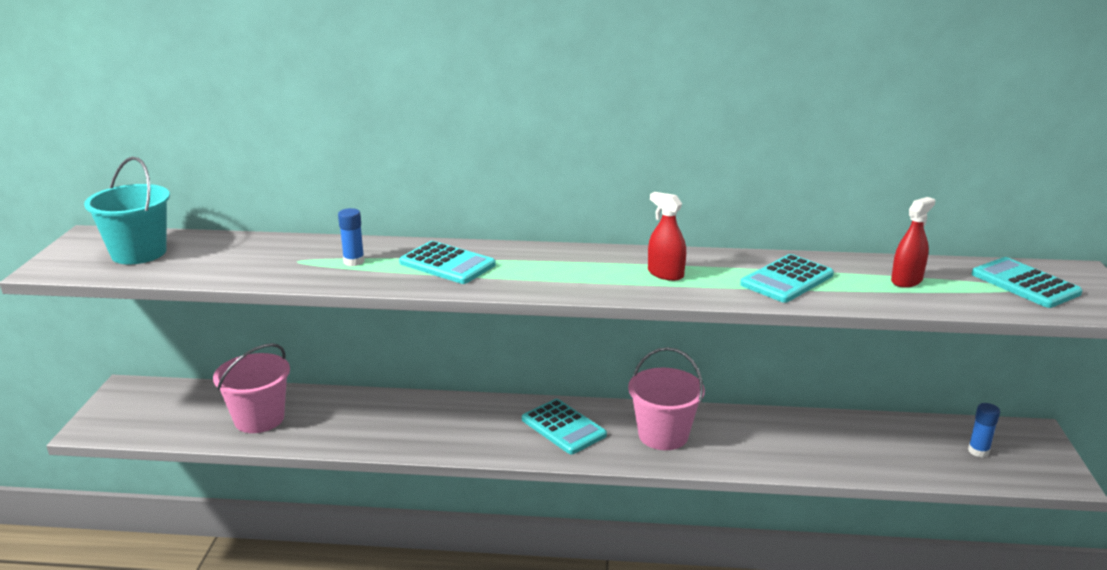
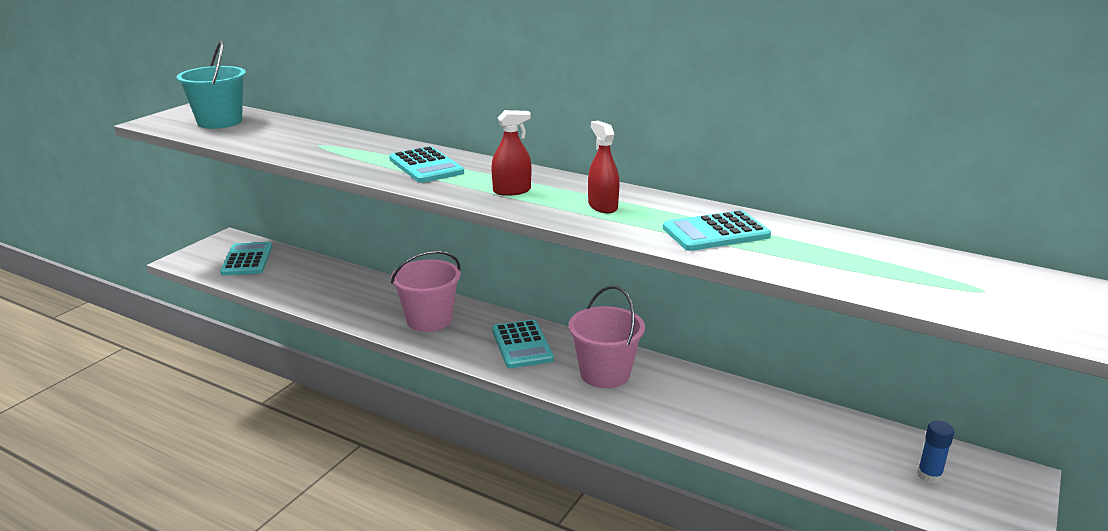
camera: 25 degrees right, 0 degrees up
(259, 419) = (296, 280): pink bucket -> pink bucket (429, 320)
(354, 261) = (357, 152): blue glue stick -> none
(906, 280) = (846, 257): red spray bottle -> red spray bottle (512, 191)
(1025, 284) = (988, 286): turquoise calculator -> turquoise calculator (247, 260)

